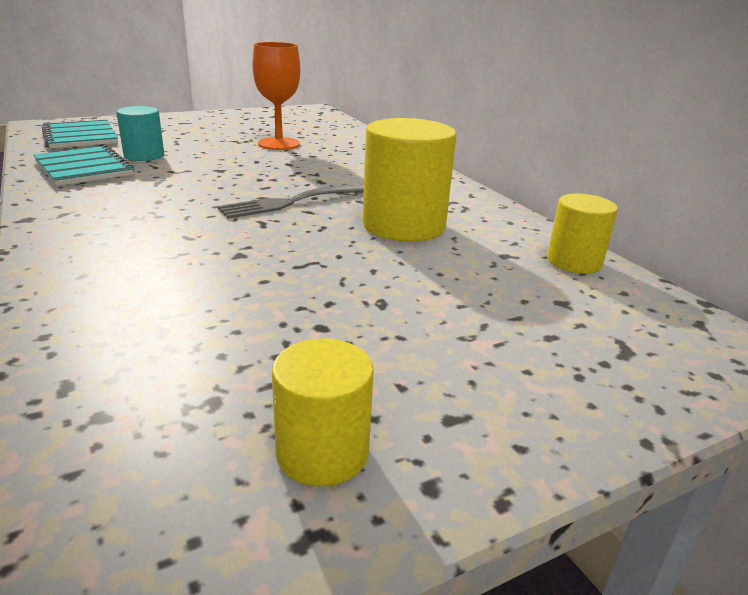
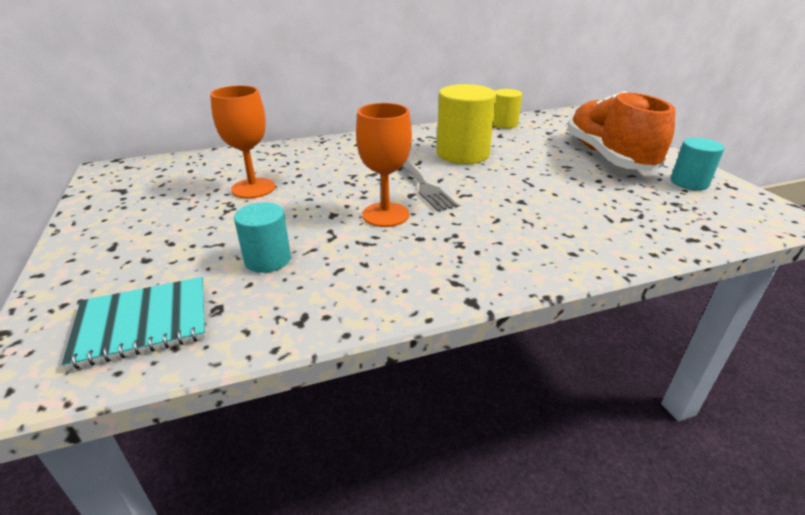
camera: 80 degrees left, 5 degrees up
(84, 168) = (309, 293): turquoise notebook -> none
(214, 187) = (385, 215): none -> orange goblet
(322, 452) = (689, 182): yellow cylinder -> turquoise cylinder
(451, 356) = (608, 157): none -> orange shoe

